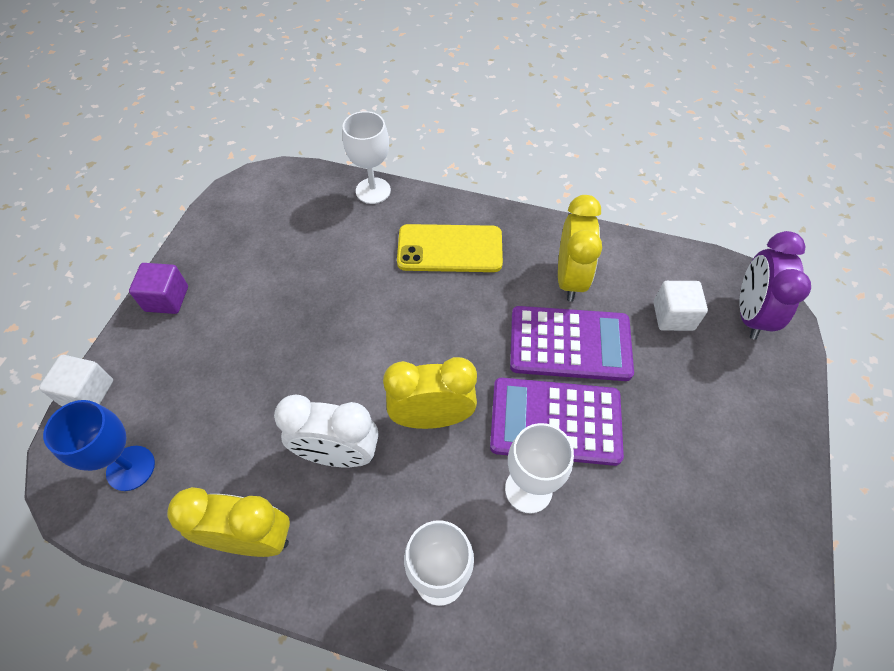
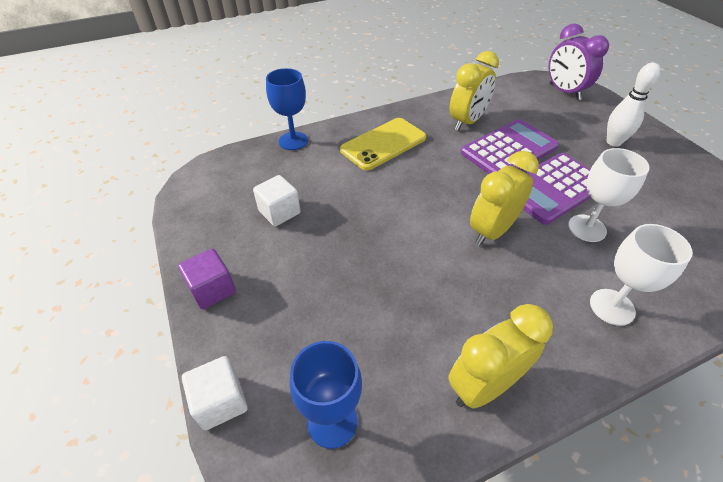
camera: 40 degrees left, 10 degrees down
(338, 454) = (468, 291): white clock -> none
(373, 191) = (293, 141): white goblet -> blue goblet
(570, 279) = (467, 122): yellow clock -> yellow clock turned 75 degrees clockwise
(673, 316) = (535, 110): white cube -> white cube (279, 212)
(712, 422) = (613, 142): none -> white bowling pin

